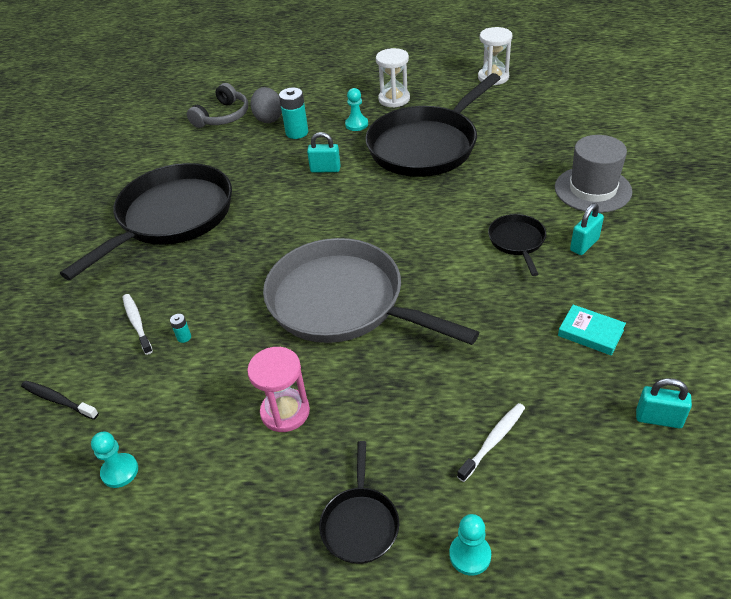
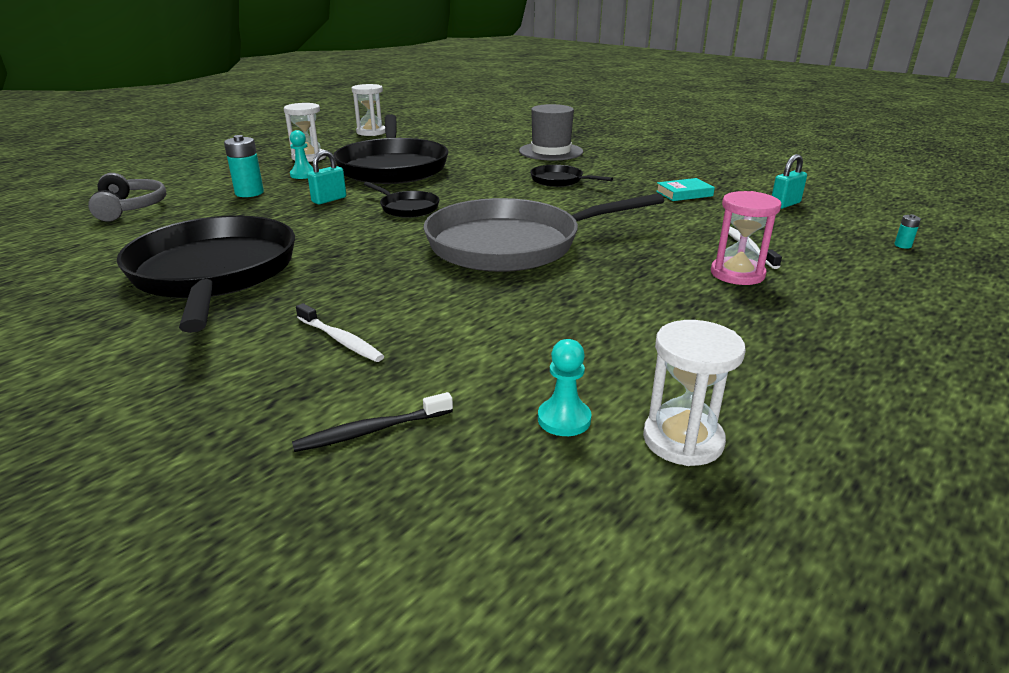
camera: 55 degrees left, 15 degrees down
(134, 539) = (683, 440): none -> white hourglass
(137, 323) = (341, 340): white toothbrush -> white toothbrush turned 150 degrees counterclockwise
(184, 337) = (417, 321): turquoise battery -> turquoise battery (902, 245)
(268, 118) = (195, 195): grey egg -> none
(285, 412) = (608, 306): pink hourglass -> pink hourglass (737, 274)
(360, 523) = (782, 316): black pan -> black pan (407, 208)
(470, 555) = (854, 289): turquoise pawn -> none
(584, 245) = (599, 169): turquoise padlock -> none

